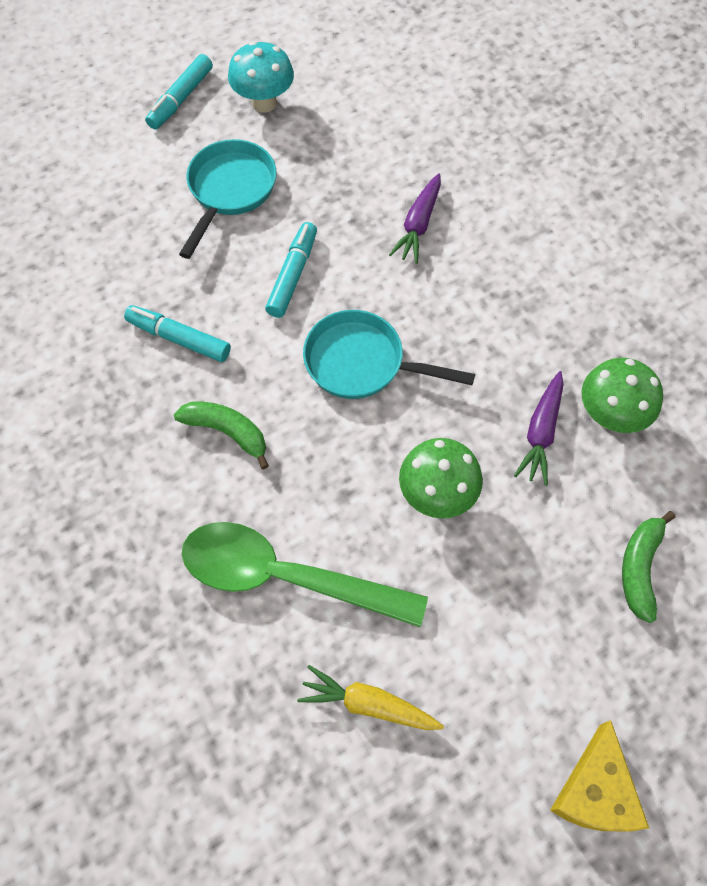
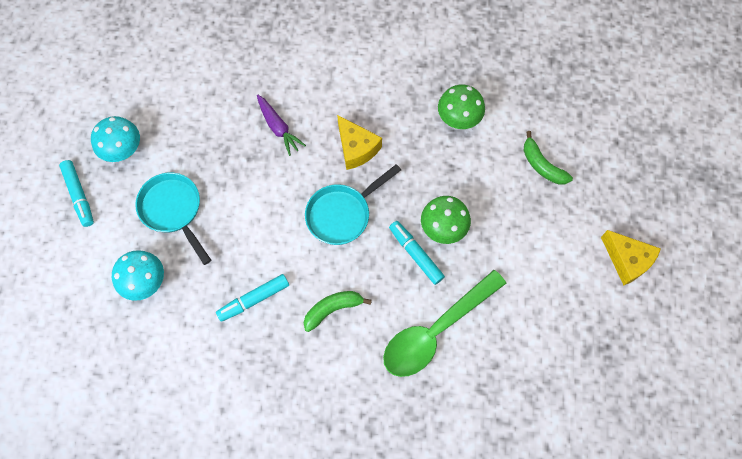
camera: 55 degrees left, 5 degrees up
(124, 221) = (146, 282): none -> turquoise mushroom
(293, 275) = (259, 213): turquoise marker -> turquoise marker (415, 254)
(368, 704) = (526, 332): yellow carrot -> none
(463, 323) = (356, 148): none -> yellow cheese
(541, 432) = (444, 157): purple carrot -> none

